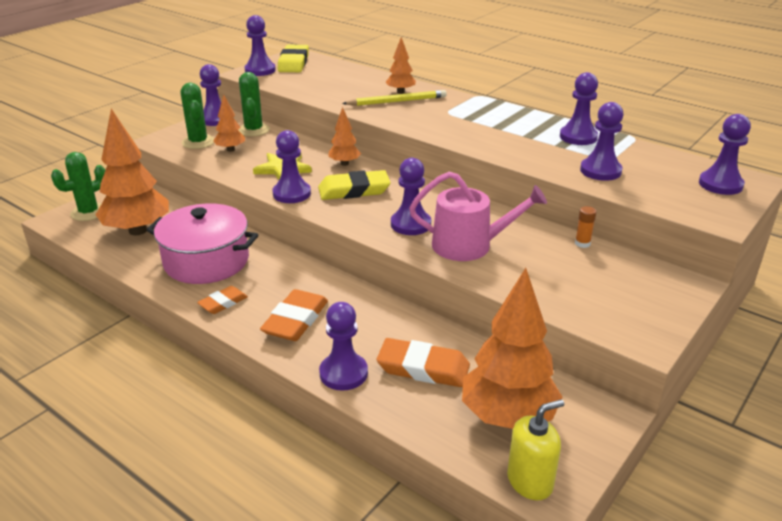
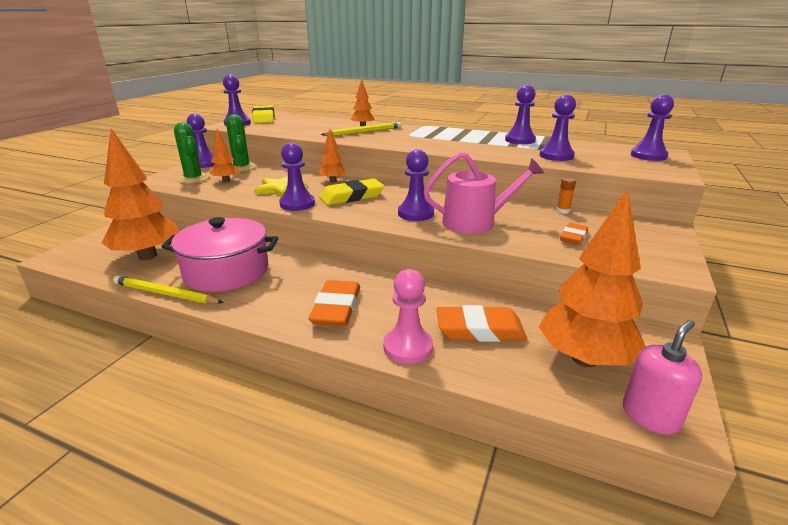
camera: 15 degrees left, 5 degrees down
(89, 212) = (92, 247): green cactus -> none
(144, 278) = (165, 294): none -> yellow pencil
(223, 303) = (257, 304): orange eraser -> orange eraser (573, 237)
(343, 373) = (408, 347): purple pawn -> pink pawn
(530, 481) = (650, 416): yellow soap dispenser -> pink soap dispenser

